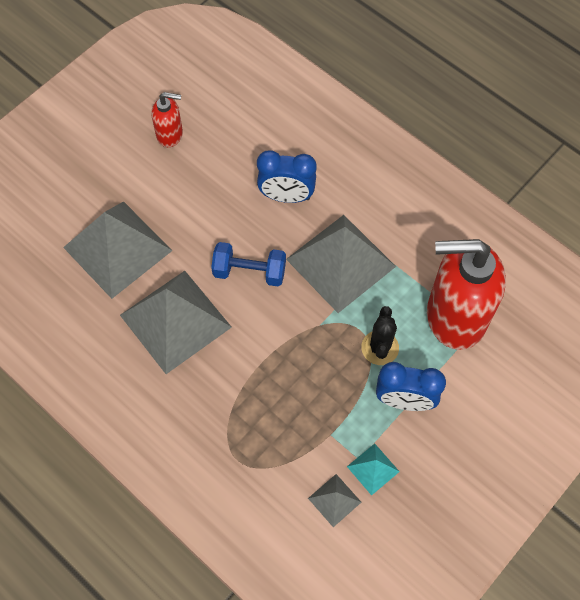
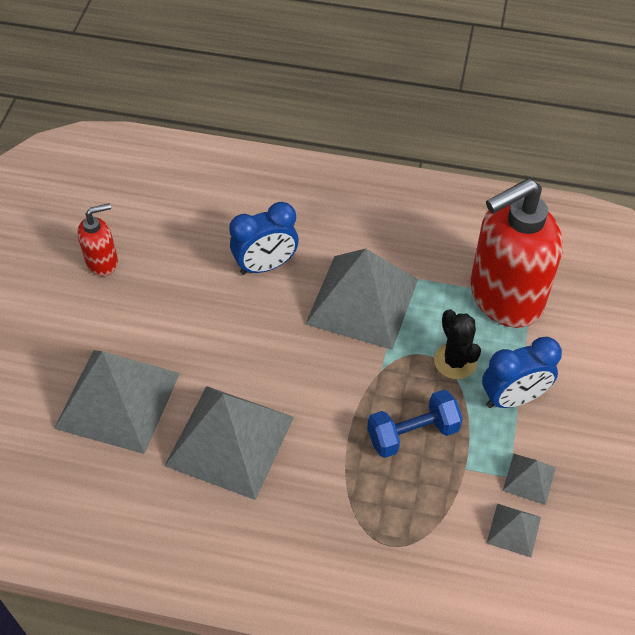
camera: 30 degrees left, 10 degrees down
(249, 272) = (276, 354): blue dumbbell -> blue dumbbell (412, 434)
(373, 469) = (529, 479): turquoise pyramid -> grey pyramid

